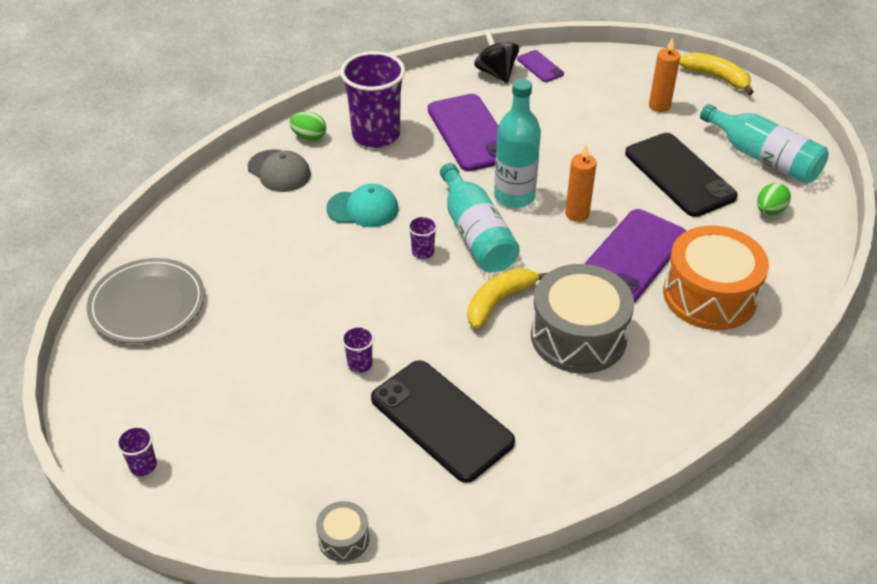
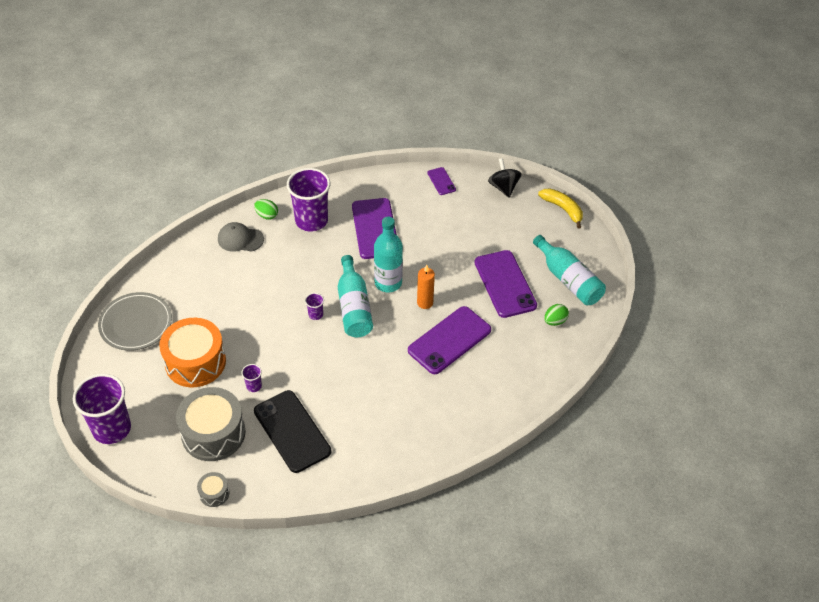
camera: 10 degrees right, 5 degrees up
(143, 465) = (112, 429): purple cup -> purple cup, size x2.40
(279, 171) = (240, 239): grey cap -> grey cap turned 135 degrees clockwise
(363, 209) = (286, 276): turquoise cap -> none
(496, 73) = (409, 182): black spinning top -> black spinning top (503, 187)
(499, 301) = (353, 358): yellow banana -> none
(578, 336) = (394, 390): grey drum -> grey drum (213, 433)
(659, 106) = (513, 227): orange candle -> none
(679, 175) = (505, 284): black phone -> purple phone
(709, 295) = (489, 376): orange drum -> orange drum (195, 362)

